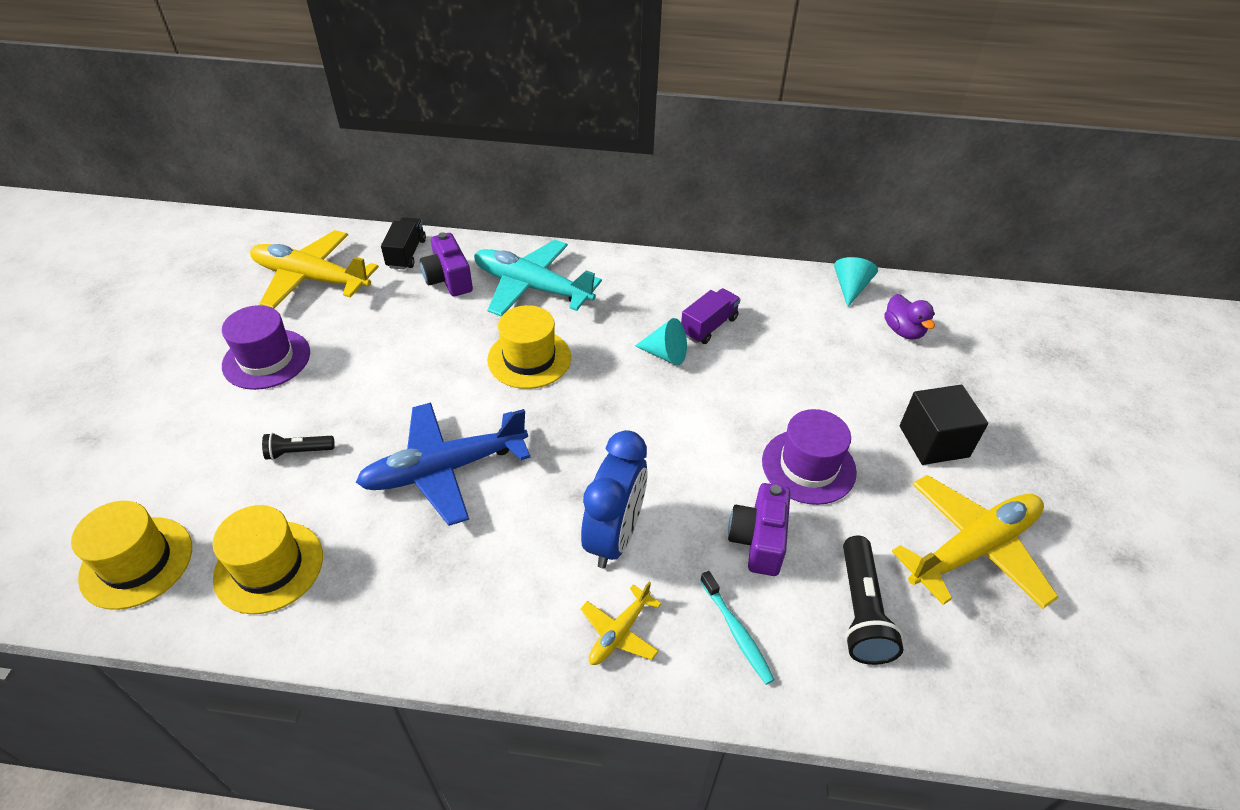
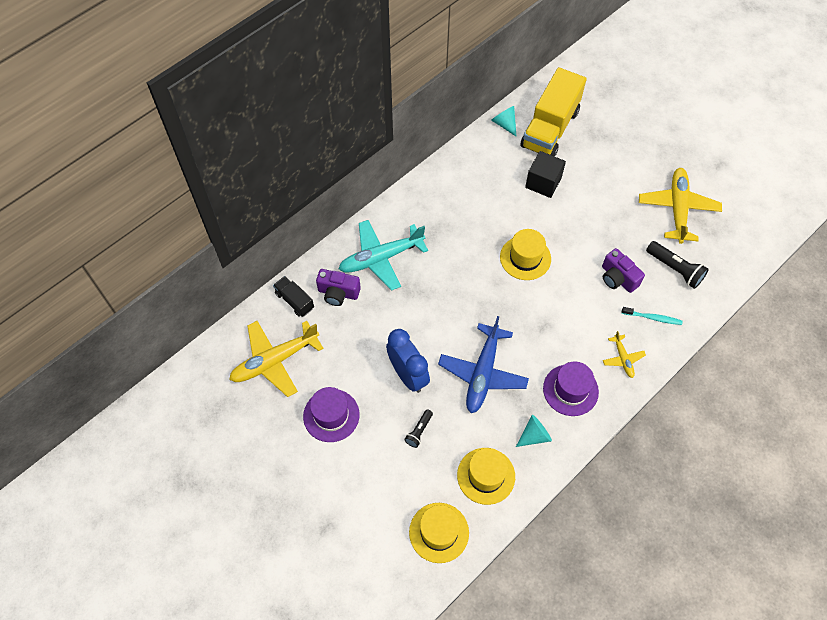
camera: 50 degrees left, 15 degrees up
(529, 358) = (436, 293): yellow hat -> yellow hat (525, 258)
(614, 536) = (575, 329): blue clock -> blue clock (408, 375)
(665, 354) = (483, 234): turquoise cone -> turquoise cone (534, 435)
(709, 326) = (480, 202): purple truck -> none
(808, 466) = (595, 230): purple hat -> purple hat (570, 390)
(903, 331) = (550, 129): purple duck -> yellow truck
(933, 441) = (619, 175): black cube -> black cube (543, 182)

